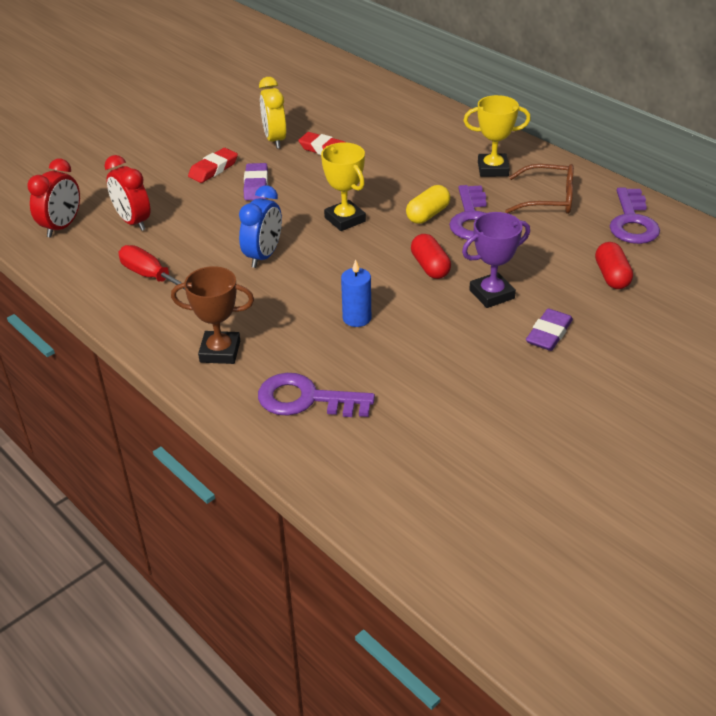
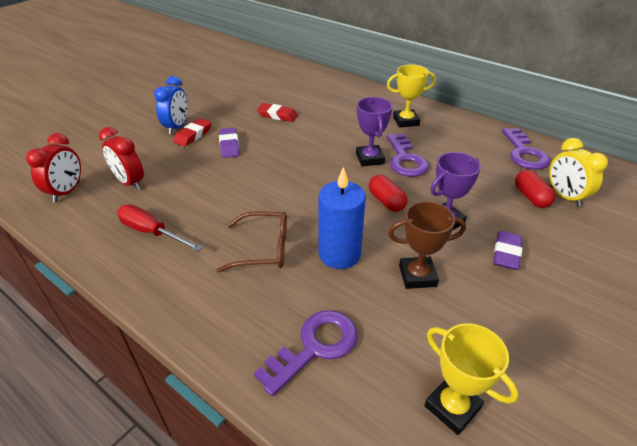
camera: 10 degrees left, 0 degrees up
(220, 351) = (221, 302): brown trophy -> brown trophy (417, 276)
(263, 256) = (246, 203): blue clock -> blue clock (177, 127)
(274, 140) = (237, 111): yellow clock -> yellow clock (564, 196)
(306, 399) = (315, 347): purple key -> purple key turned 135 degrees clockwise
(345, 219) = (306, 167): yellow trophy -> yellow trophy (452, 407)
(357, 318) = (339, 254): blue candle -> blue candle, size x1.65
(427, 214) = (370, 158): yellow capsule -> purple trophy
(548, 199) = (455, 140): brown glasses -> brown glasses (264, 249)

